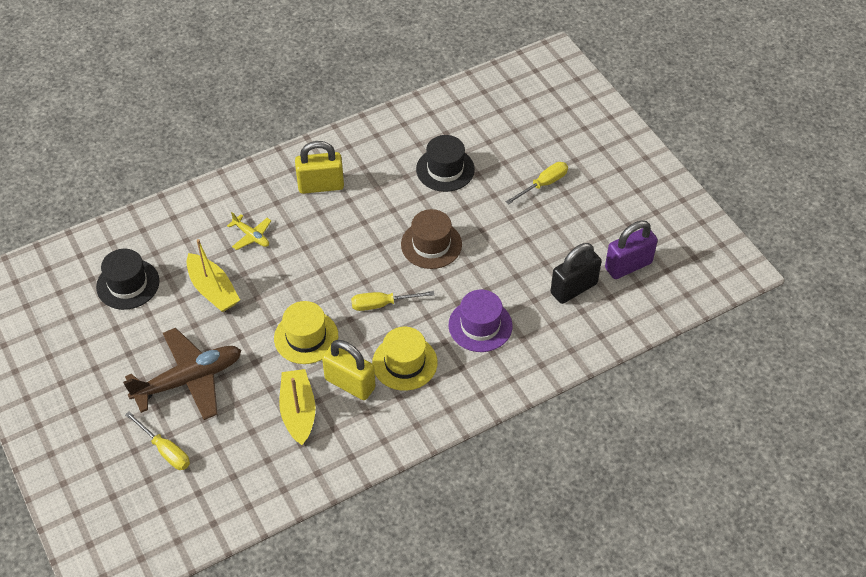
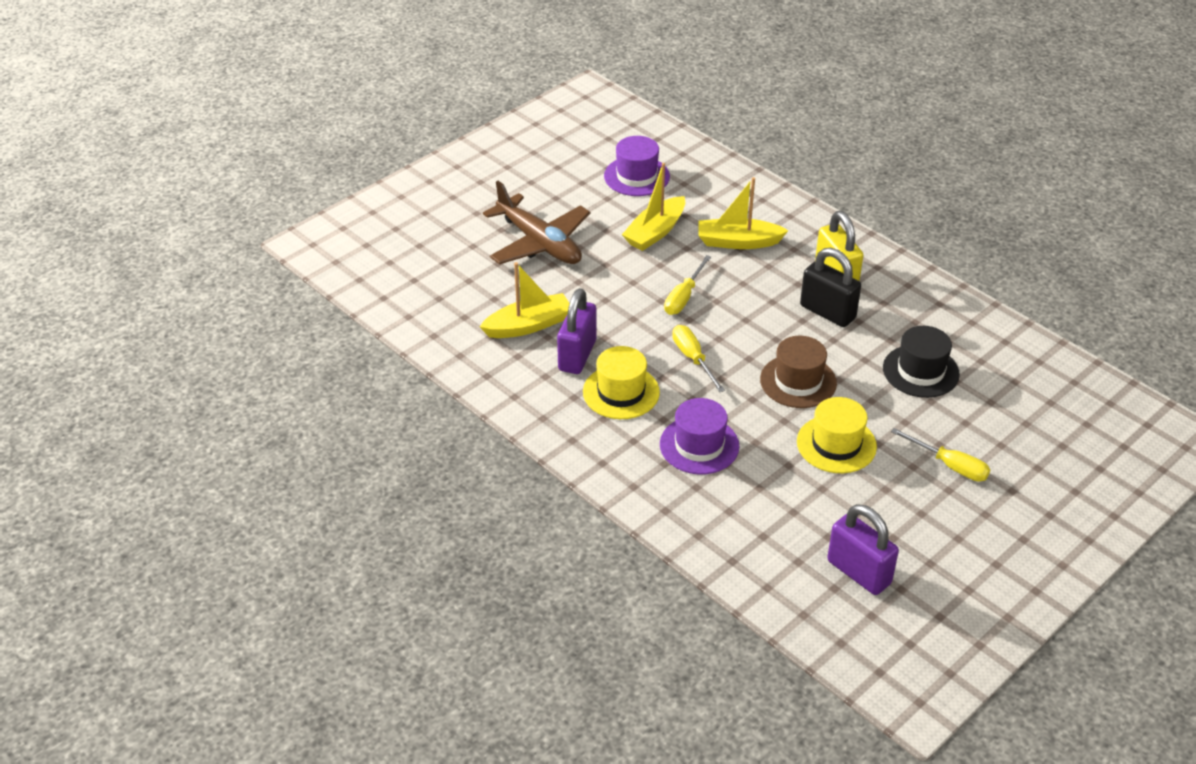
camera: 75 degrees right, 10 degrees down
(128, 284) = (636, 176): black hat -> purple hat
(165, 450) = (454, 247): yellow screwdriver -> yellow screwdriver (683, 297)
(251, 236) = (738, 242): yellow plane -> yellow boat
(306, 337) = (624, 310): yellow hat -> yellow hat (836, 444)
(350, 384) = (577, 355): yellow padlock -> purple padlock
(573, 288) = (794, 522): black padlock -> black padlock (827, 312)

